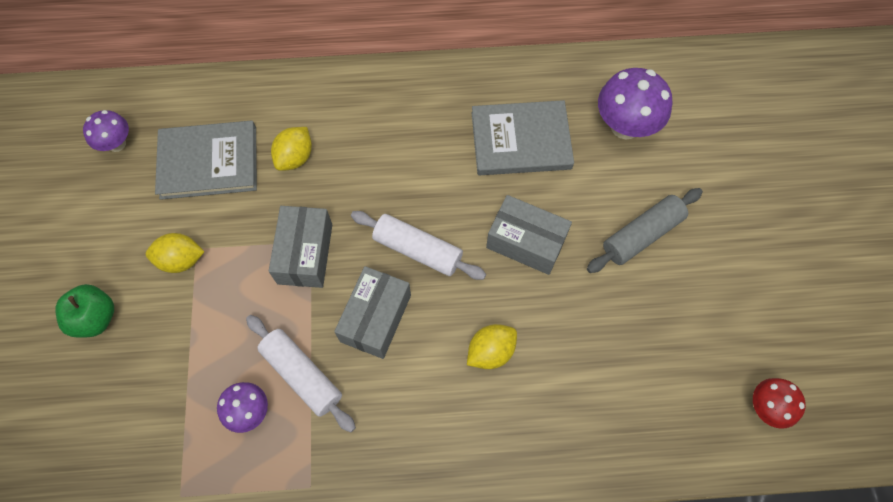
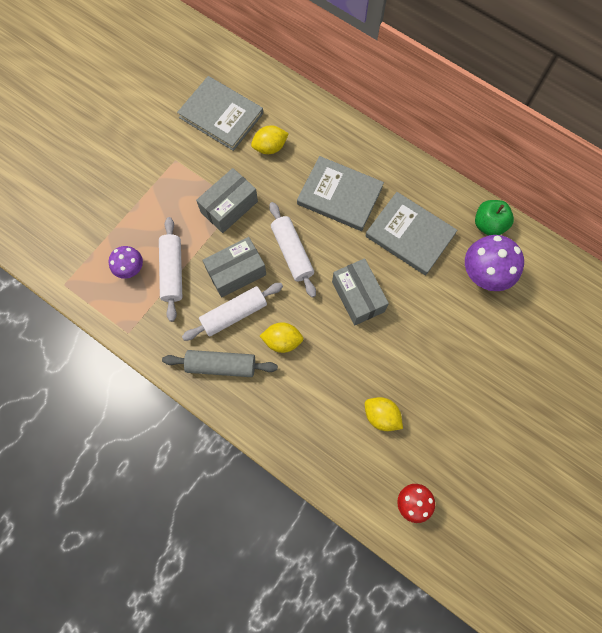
camera: 40 degrees right, 5 degrees up
(95, 318) = (96, 159): green apple -> green apple (489, 224)
(117, 144) = (182, 69): purple mushroom -> none
(181, 260) = (162, 160): yellow lemon -> yellow lemon (381, 416)
(413, 365) = (234, 314): none -> white rolling pin
(415, 153) = (339, 195): none -> grey book
(642, 235) = (432, 347): grey rolling pin -> grey rolling pin (221, 365)

